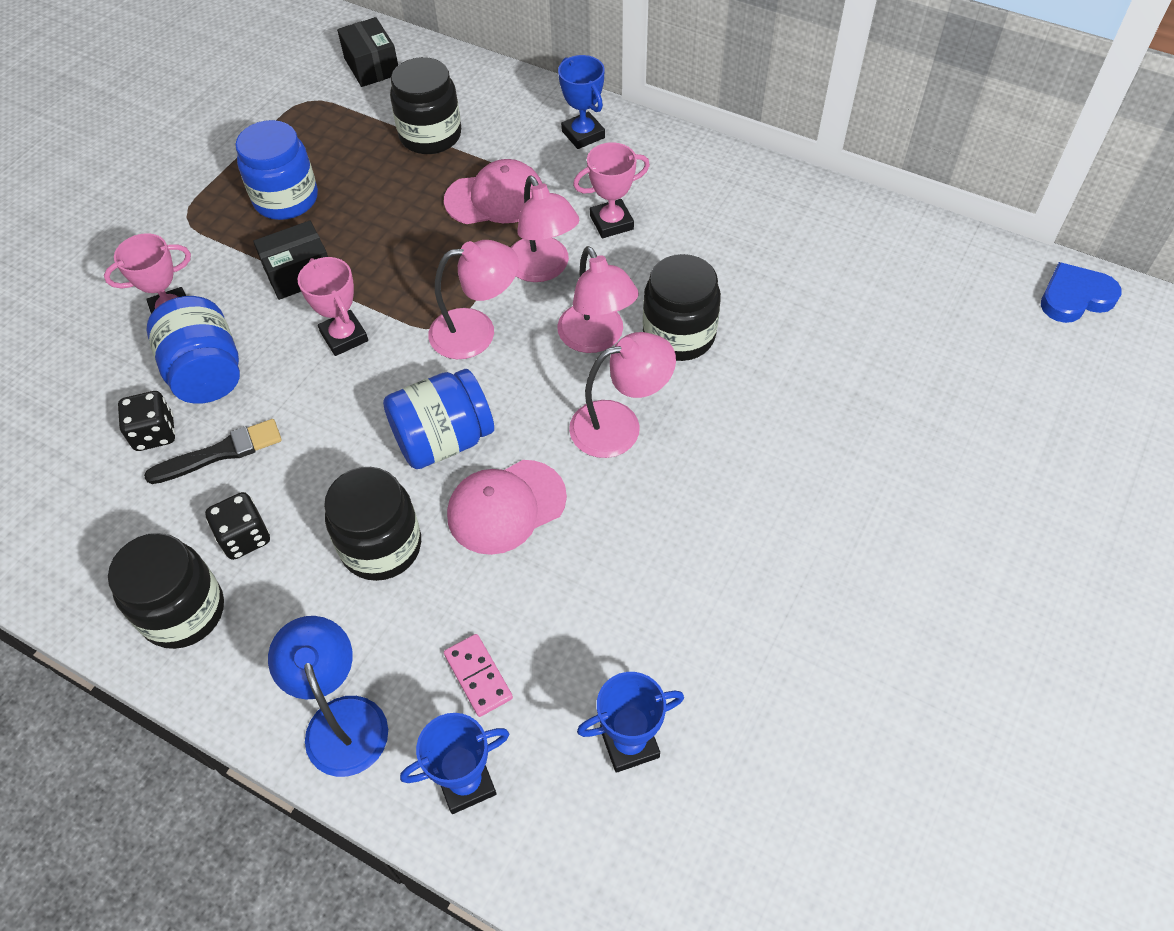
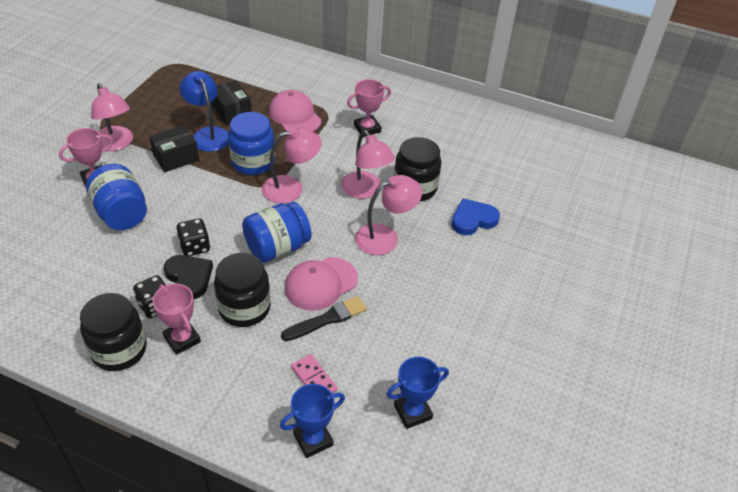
camera: 10 degrees left, 10 degrees down
(155, 433) = (90, 249): black dice -> black dice (195, 247)
(220, 453) = (135, 258): black brush -> black brush (327, 319)
(286, 199) = (163, 117): blue jar -> blue jar (253, 162)
(301, 489) = (189, 278): none -> black heart
(341, 719) = (229, 407): blue lamp -> blue lamp (208, 134)
(344, 337) = (208, 192): pink trophy -> pink trophy (182, 339)
(372, 66) = (210, 45): black box -> black box (232, 111)
(430, 135) = (251, 82): black jar -> none
(495, 198) = (295, 116): pink cap -> pink cap turned 105 degrees counterclockwise
(543, 269) = (328, 153): pink lamp -> pink lamp (116, 144)
(583, 134) = (344, 82): blue trophy -> none
(1075, 297) = (640, 165): blue heart -> blue heart (473, 220)

